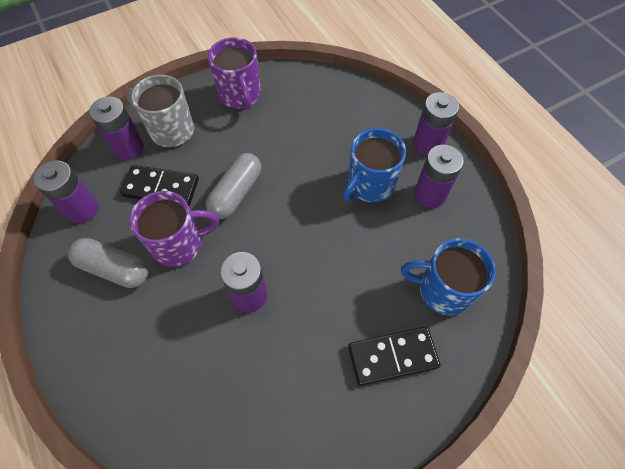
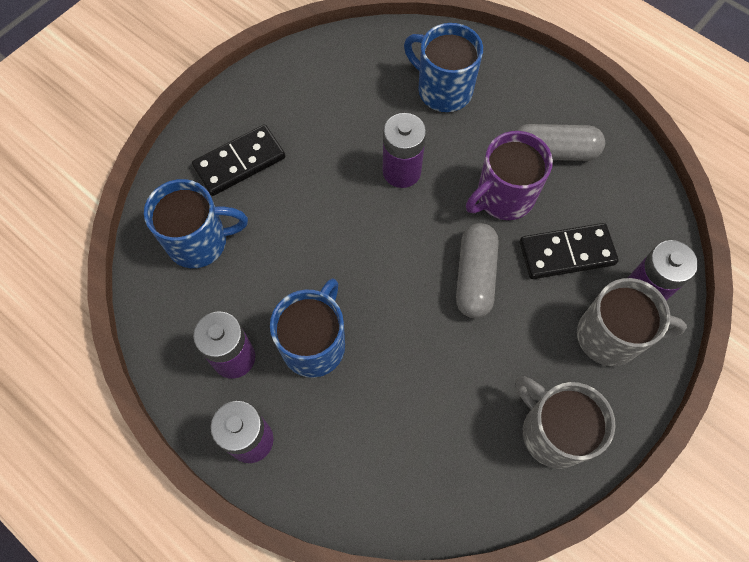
camera: 160 degrees right, 5 degrees up
(82, 209) = (635, 198): purple battery -> none
(169, 369) = (443, 90): none -> blue mug
(240, 95) = (552, 432): purple mug -> grey mug

